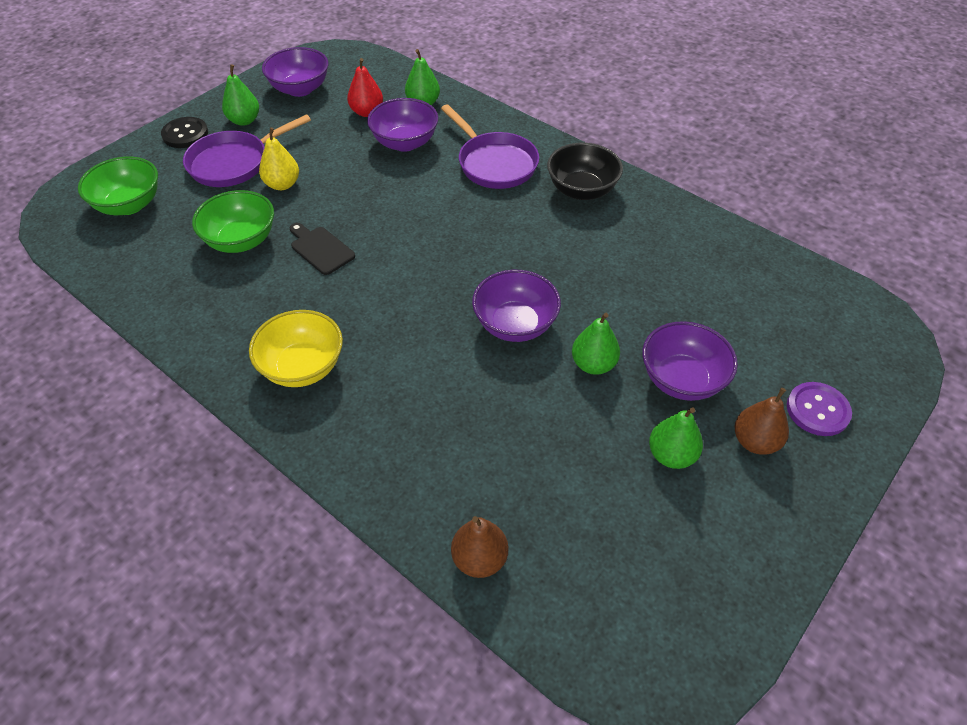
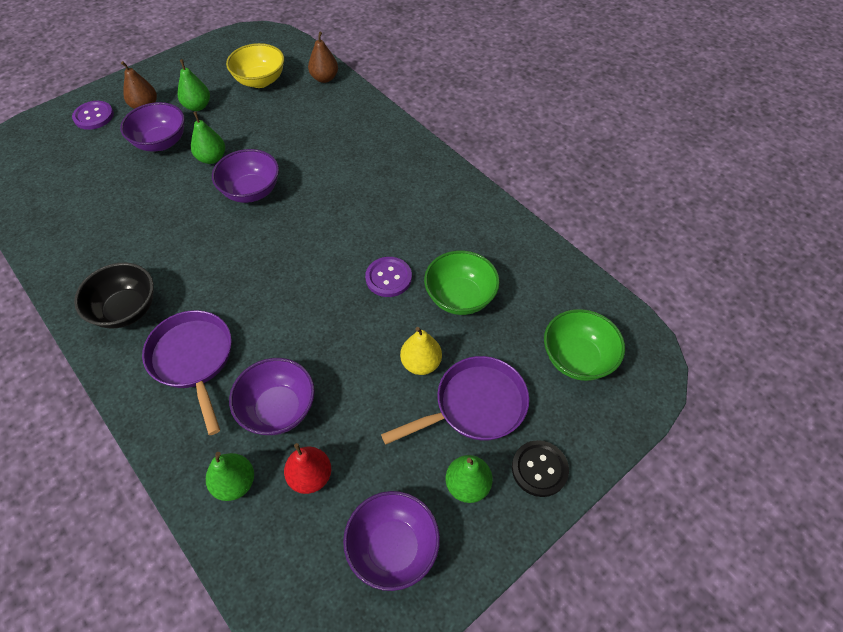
camera: 170 degrees left, 5 degrees up
(302, 367) = (410, 182): yellow bowl -> yellow bowl (260, 81)
(320, 249) = (388, 278): black cutting board -> purple button

